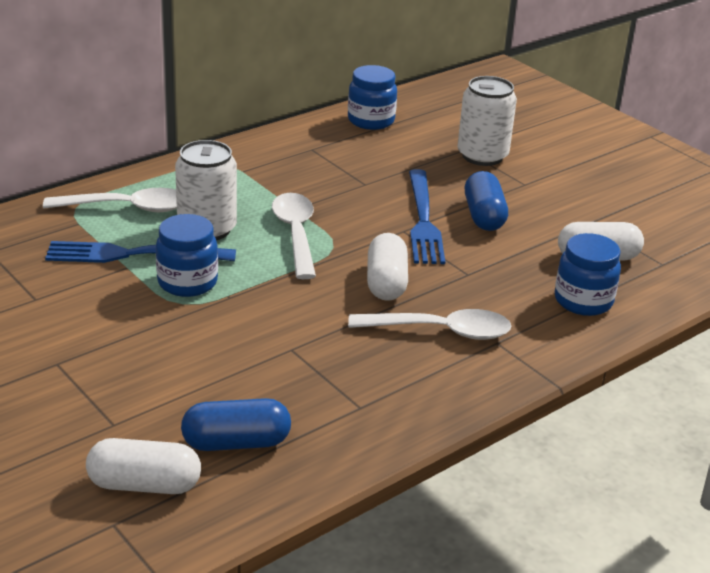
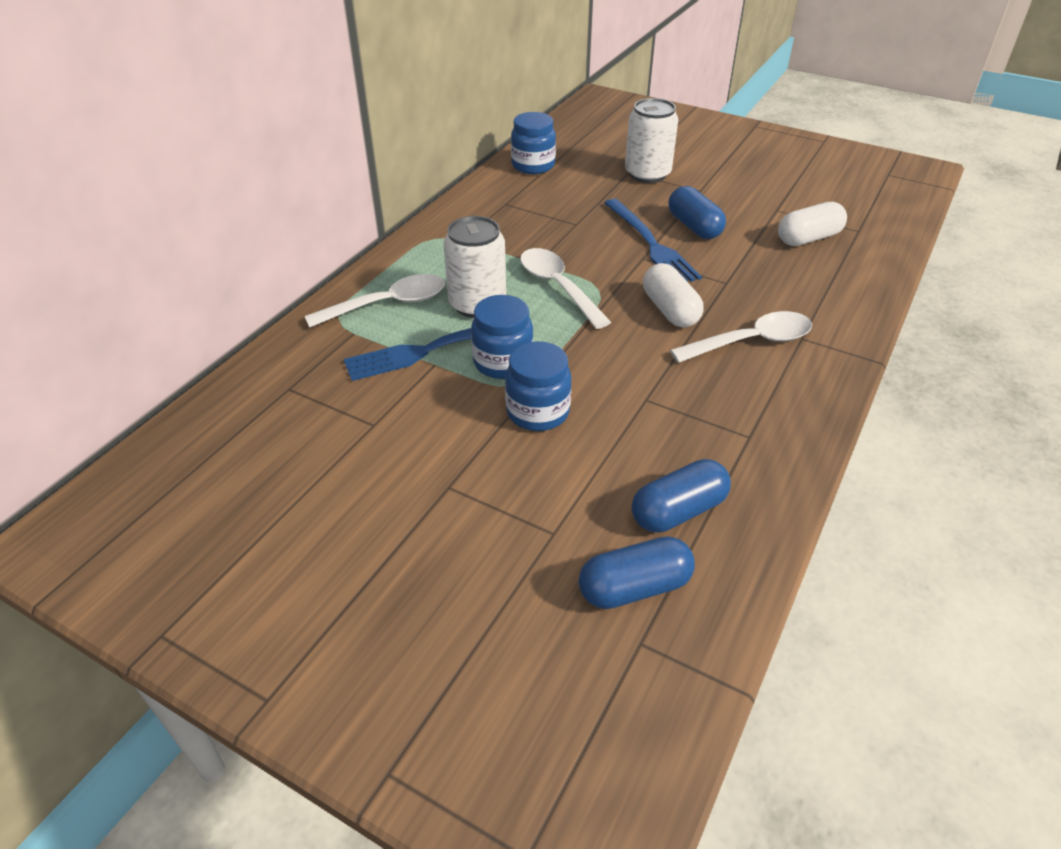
camera: 20 degrees left, 10 degrees up
(144, 484) = (634, 587): white capsule -> blue capsule
(583, 301) = (832, 280): blue jar -> blue jar (538, 412)

